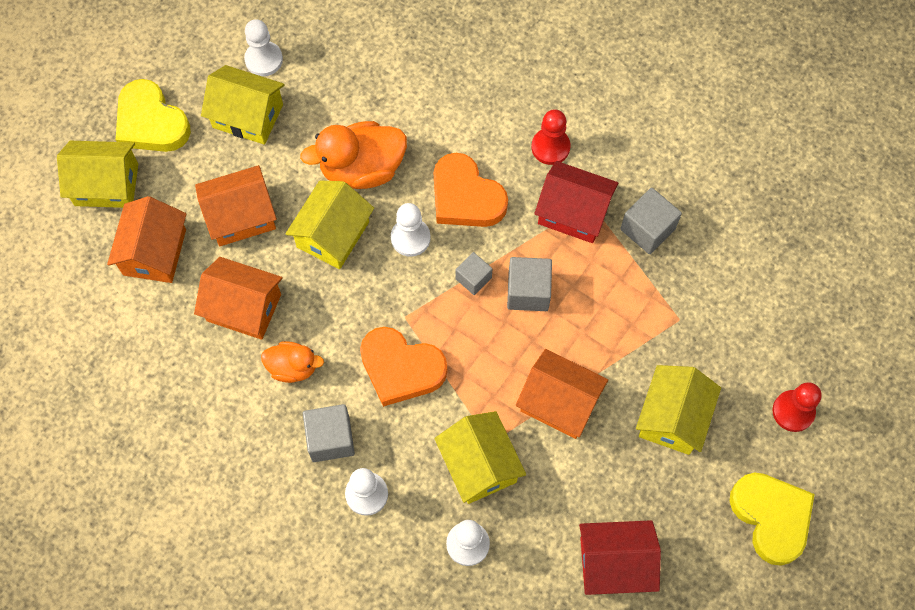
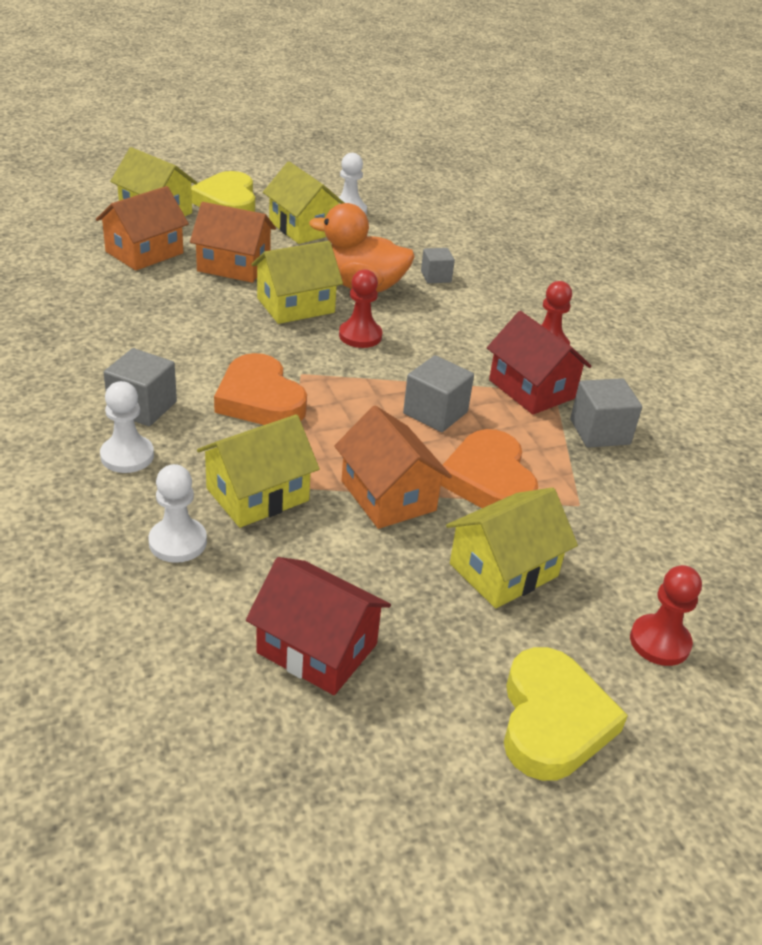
camera: 30 degrees right, 30 degrees down
(244, 307) = (172, 306): orange house -> none
(293, 367) = (167, 353): orange duck -> none
(410, 238) = (360, 336): white pawn -> red pawn
(465, 197) = (437, 337): orange heart -> orange heart (489, 480)
(473, 278) = (391, 382): grey cube -> grey cube (436, 277)
(479, 465) = (257, 494): yellow house -> yellow house turned 45 degrees clockwise

